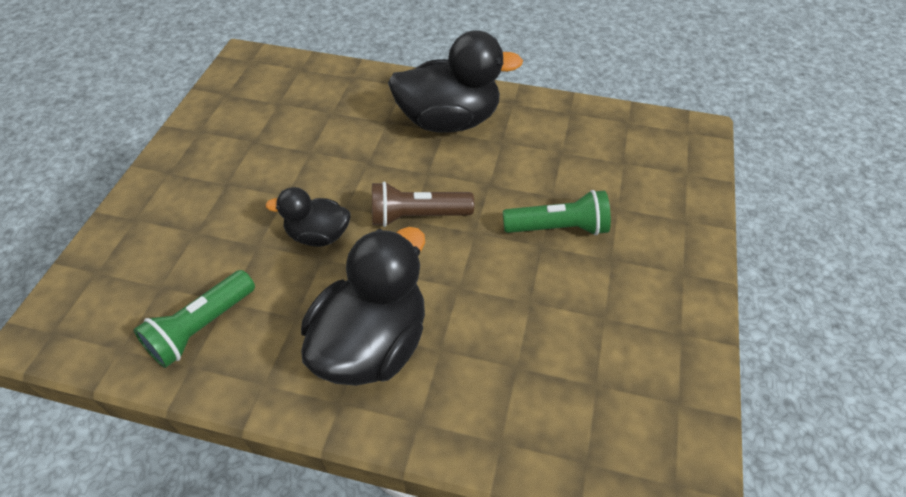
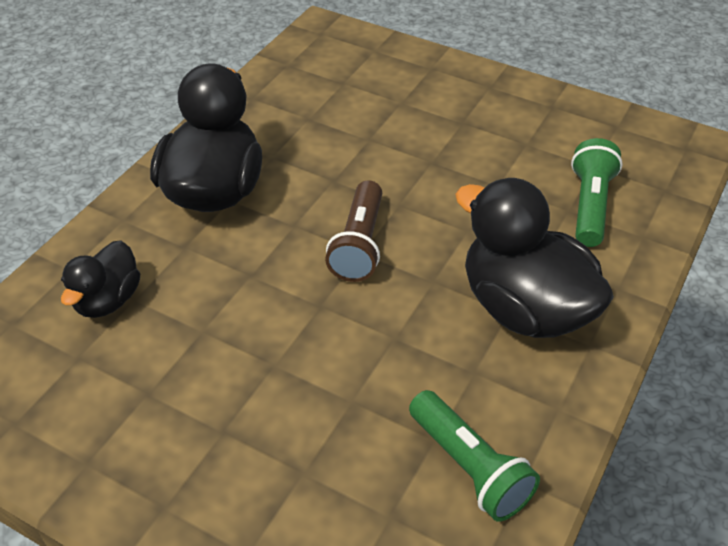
camera: 75 degrees left, 5 degrees down
(318, 235) = (357, 337): black duck -> black duck (108, 300)
(558, 228) = (413, 145): green flashlight -> green flashlight (589, 206)

